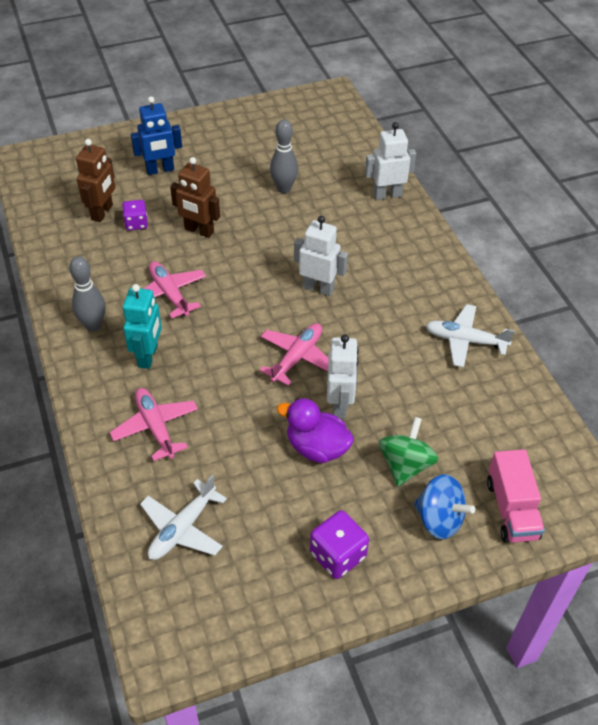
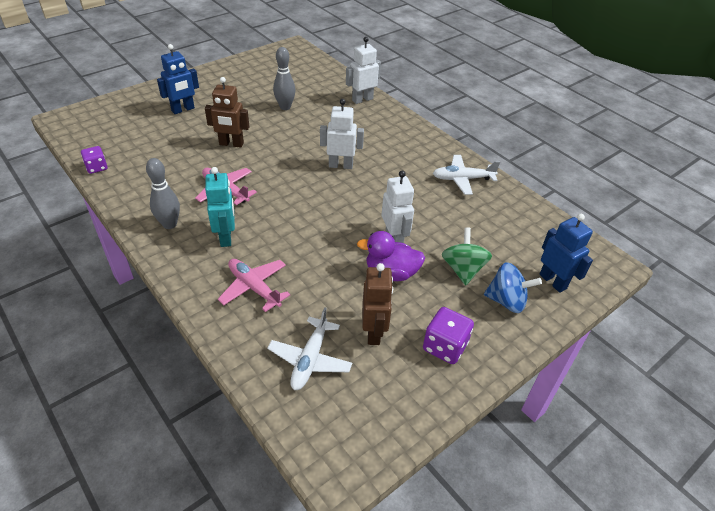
camera: 20 degrees left, 5 degrees down
(102, 212) = (146, 144): brown robot -> brown robot (374, 332)
(136, 223) = (178, 147): purple dice -> purple dice (97, 167)
(297, 357) = (346, 214): pink plane -> none
(511, 509) = (553, 281): pink truck -> blue robot

